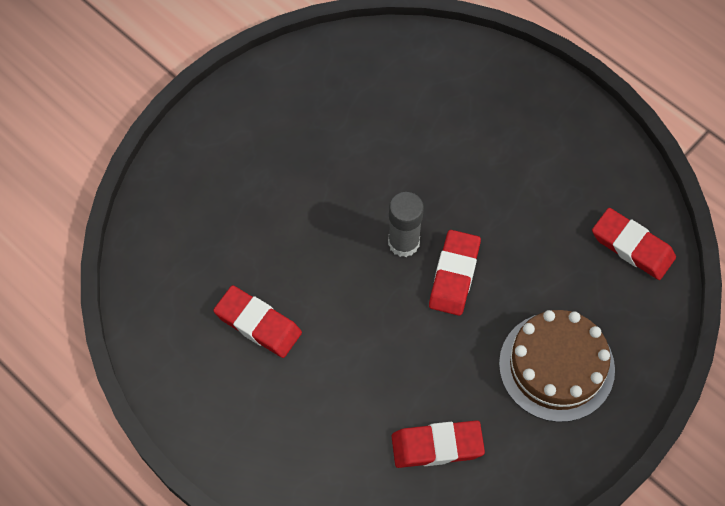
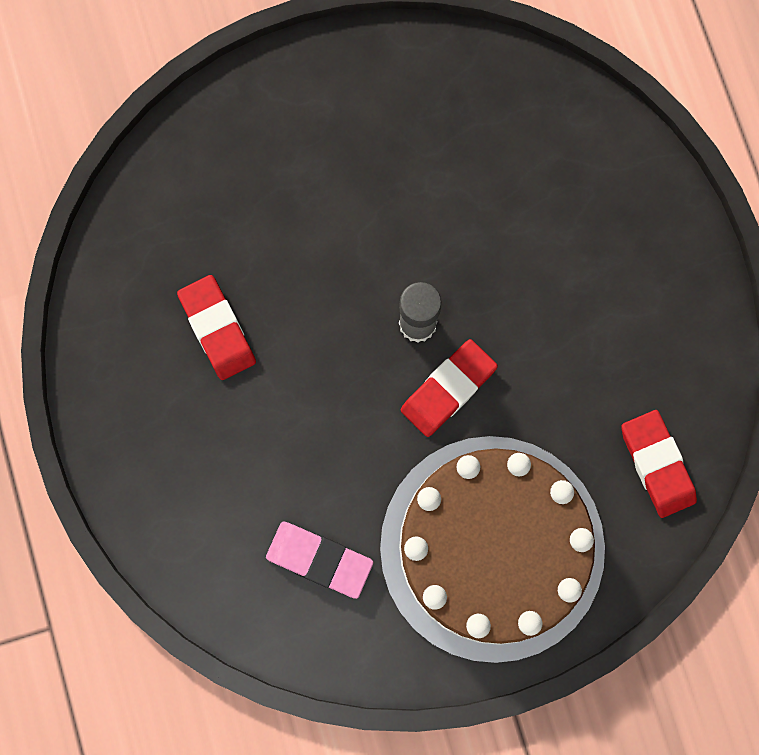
camera: 30 degrees right, 15 degrees up
(437, 446) = (319, 560): red eraser -> pink eraser
(556, 366) = (492, 547): brown cake -> brown cake, size x1.65

